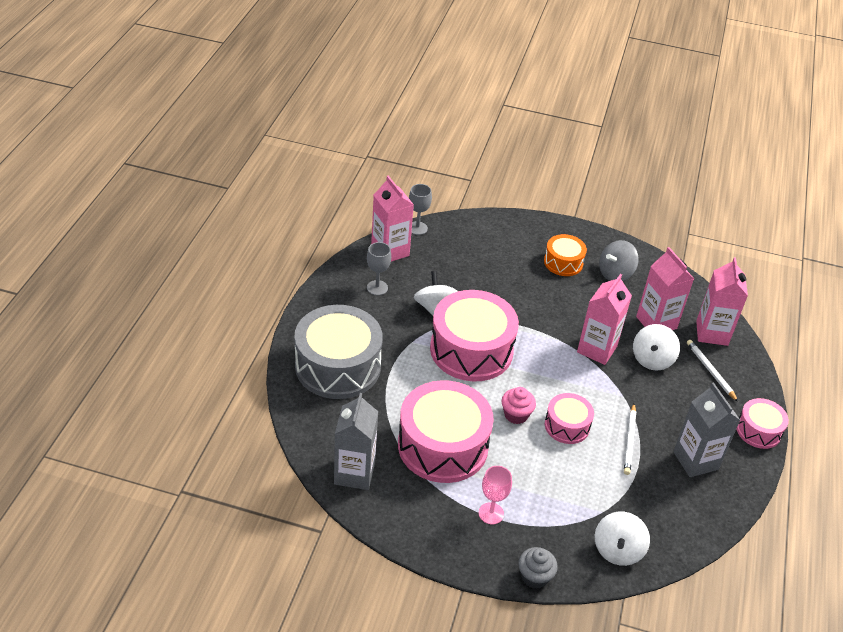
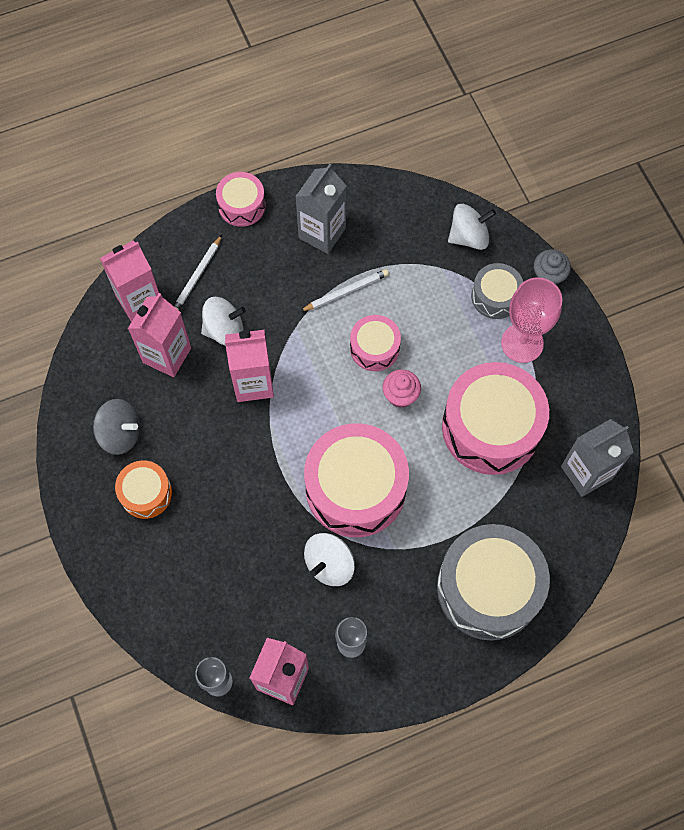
camera: 125 degrees left, 25 degrees up
(491, 513) = (522, 343): pink goblet -> pink goblet, size x1.64
(546, 527) = (495, 296): none -> grey drum

